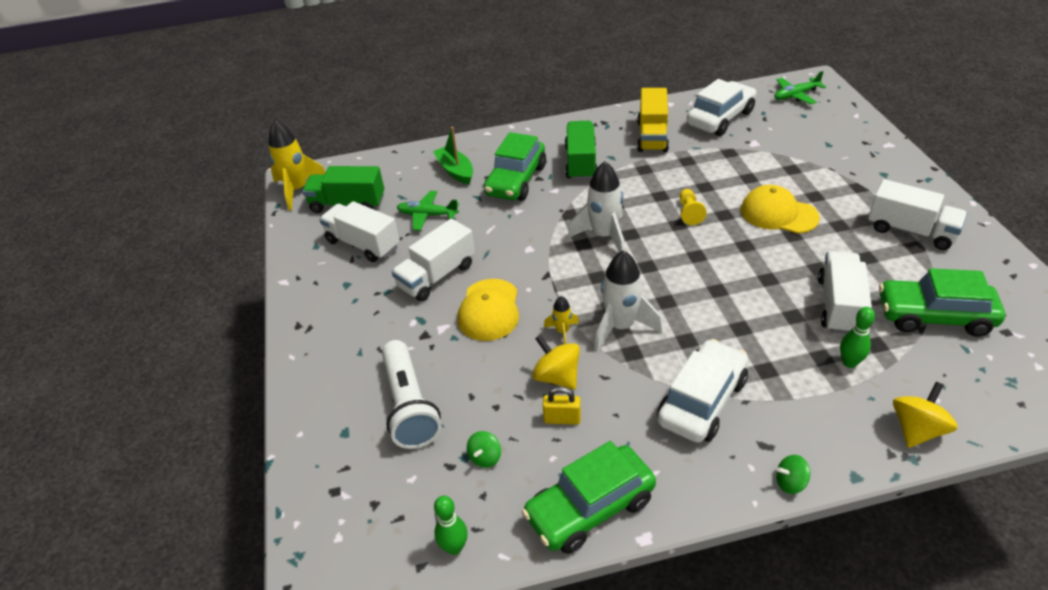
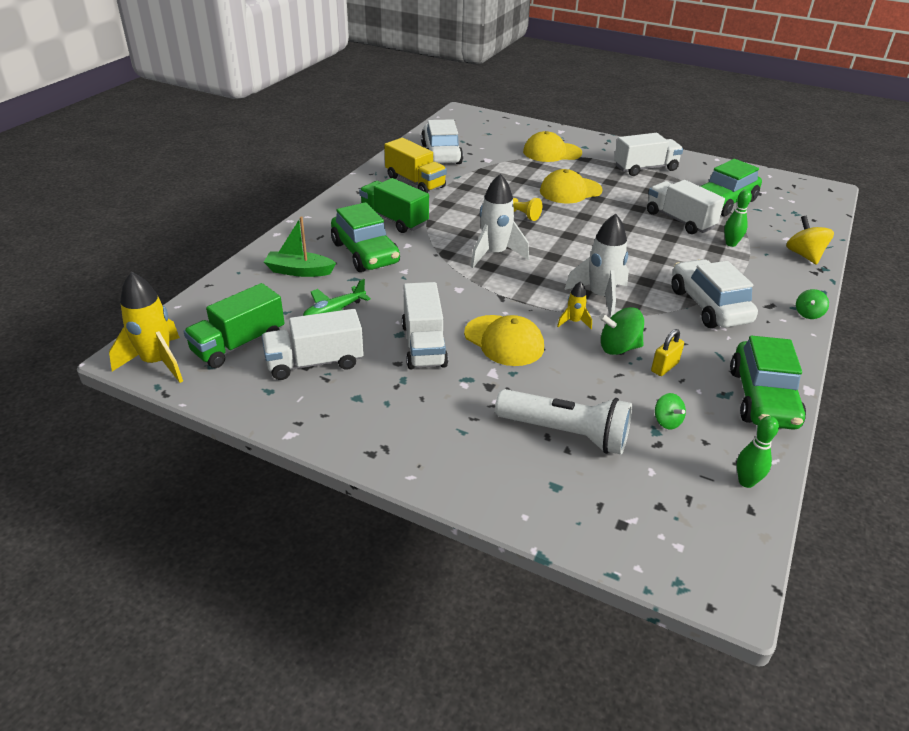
camera: 55 degrees left, 5 degrees down
(557, 377) = (618, 348): yellow spinning top -> green spinning top
(795, 95) = (464, 124): green plane -> none
(834, 164) = (552, 152): none -> yellow cap

